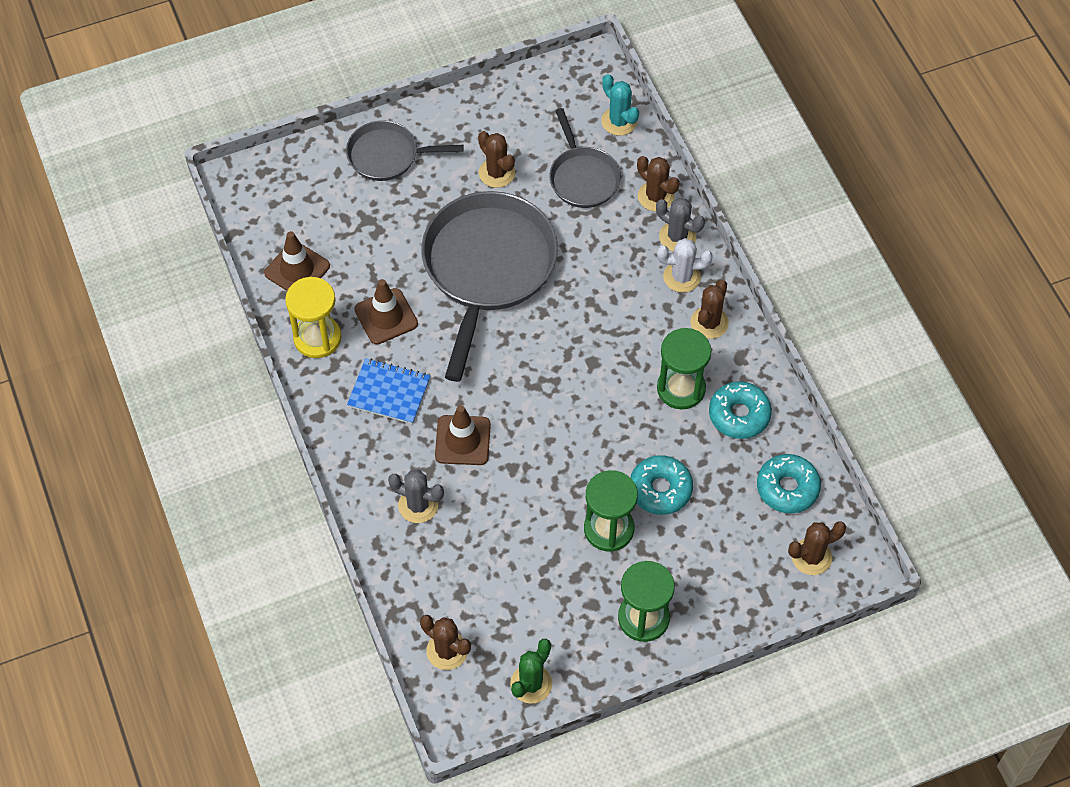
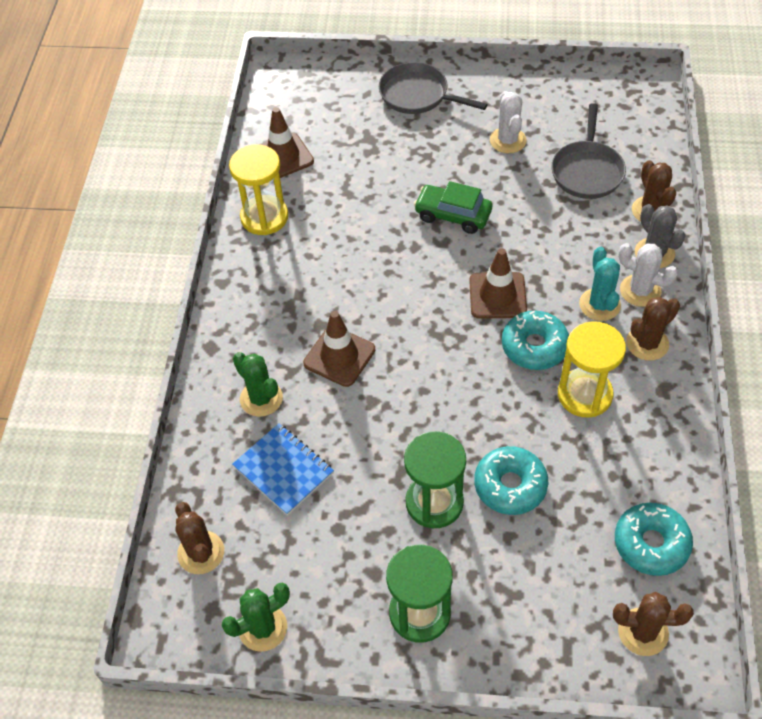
camera: 30 degrees right, 5 degrees down
(386, 316) = (335, 222): brown traffic cone -> brown traffic cone (497, 295)
(389, 392) = (298, 287): blue notebook -> blue notebook (283, 470)
(418, 505) = (261, 398): grey cactus -> green cactus
(487, 268) = (453, 215): grey pan -> green car
(497, 173) = (508, 140): brown cactus -> white cactus
(619, 121) = (648, 136): turquoise cactus -> turquoise cactus (599, 305)
(681, 388) = (584, 394): green hourglass -> yellow hourglass
(739, 415) = (634, 445): turquoise donut -> turquoise donut (534, 346)

